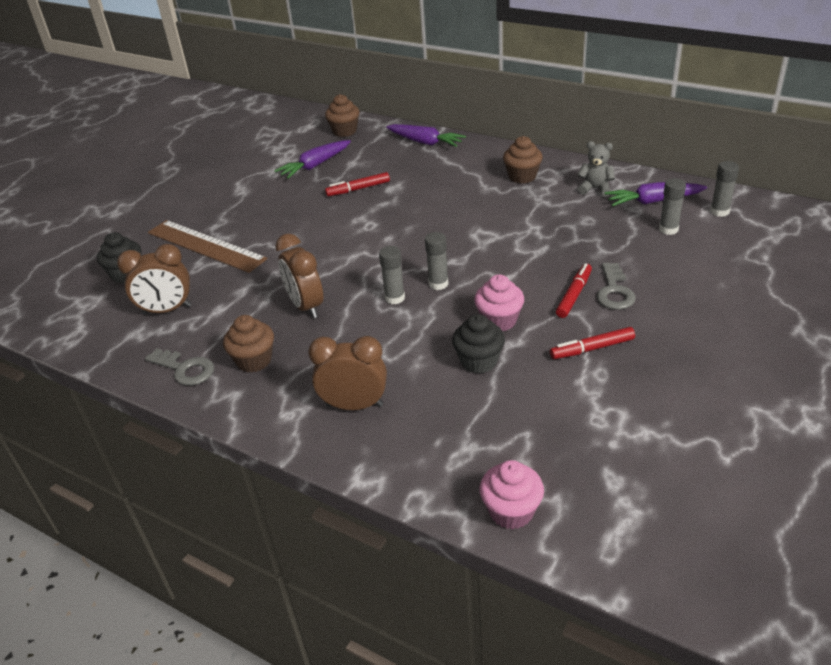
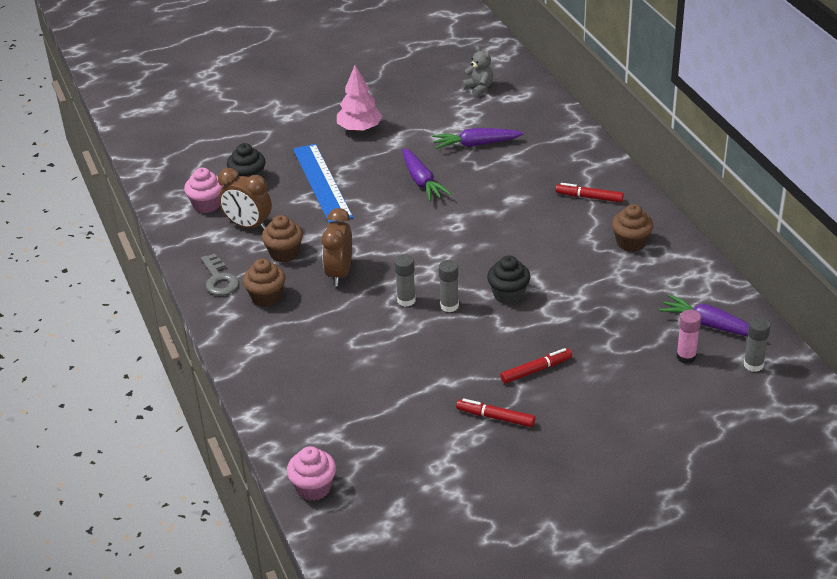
camera: 35 degrees right, 0 degrees up
(197, 194) = (359, 129): none -> pink tree
(205, 246) = (321, 183): brown ruler -> blue ruler
(344, 131) = (538, 118): brown cupcake -> brown cupcake (284, 253)
(354, 405) = (295, 366): brown clock -> none
(358, 189) = (484, 186): red marker -> red marker (589, 197)
(425, 142) = (592, 164): purple carrot -> purple carrot (421, 181)
(479, 361) = (408, 381): black cupcake -> black cupcake (508, 295)
(499, 320) = (457, 359): pink cupcake -> pink cupcake (206, 205)
(595, 189) = (677, 287): grey teddy bear -> grey teddy bear (479, 88)
(614, 291) = (570, 384): grey key -> none
(668, 229) = (686, 357): grey glue stick -> pink glue stick

